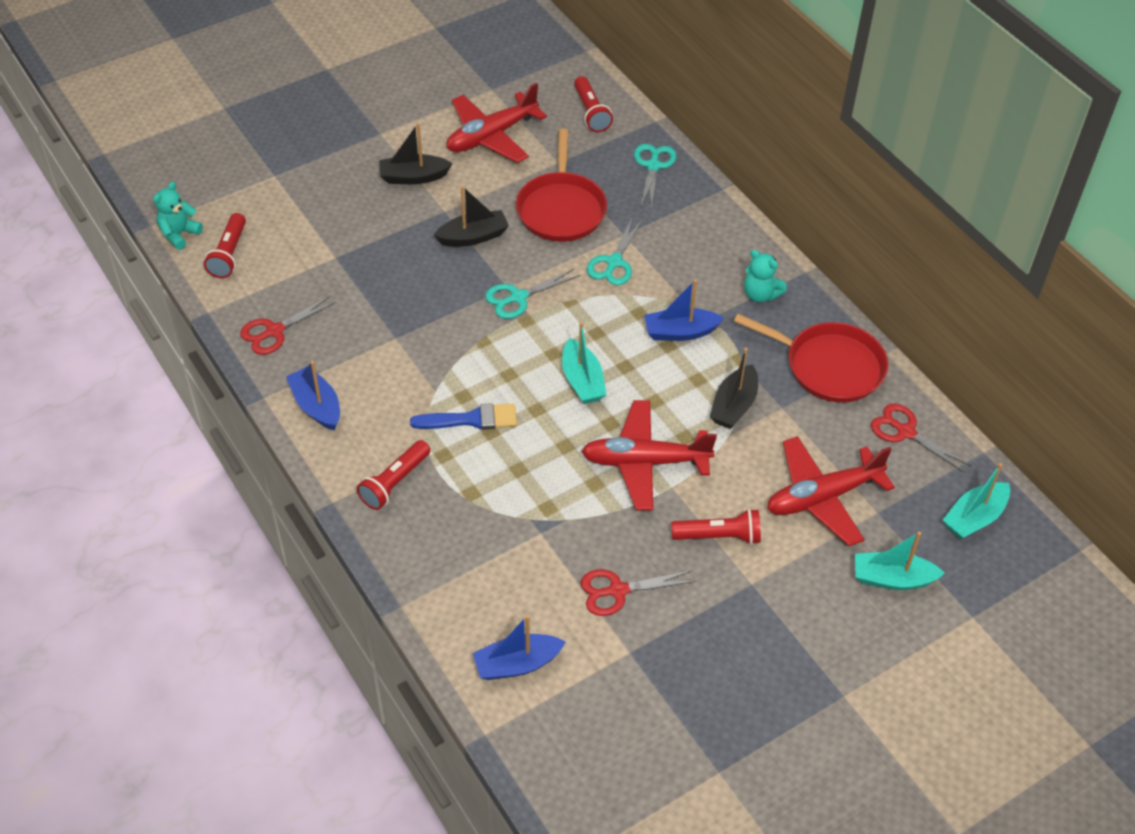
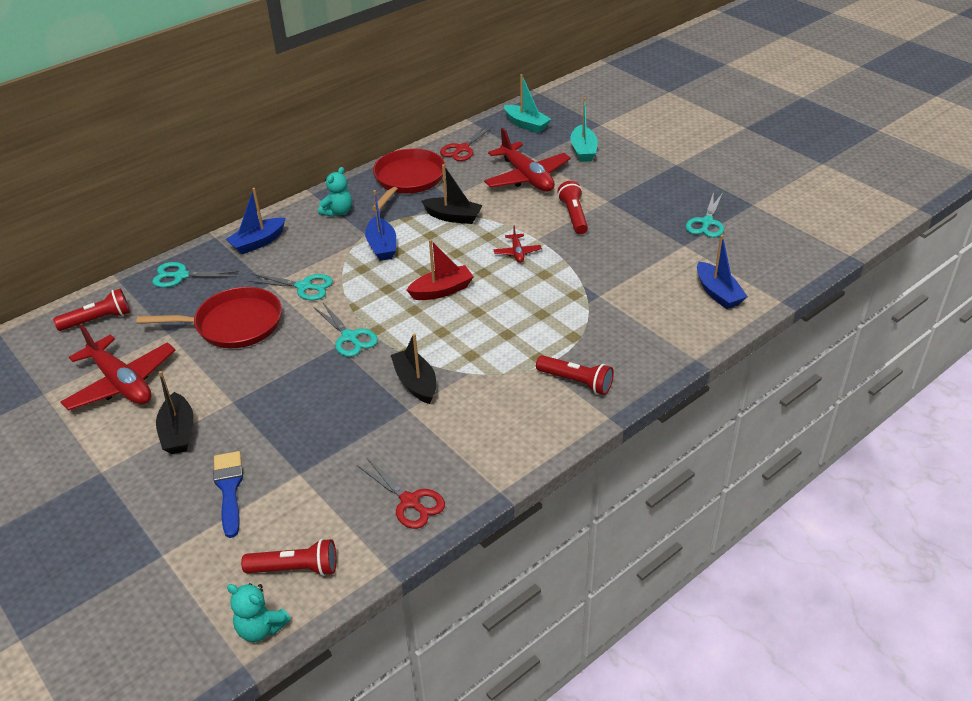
camera: 95 degrees left, 10 degrees down
(317, 406) = (502, 449): blue boat -> blue boat (258, 242)
(471, 419) = (496, 346): blue brush -> blue brush (229, 489)
(473, 237) = (270, 376): black boat -> black boat (416, 383)
(582, 381) = (441, 290): turquoise boat -> red boat
(617, 591) = (636, 254): red scissors -> none
(645, 462) = (517, 252): red plane -> red plane, size x0.46
(679, 695) = (707, 222): none -> turquoise scissors

